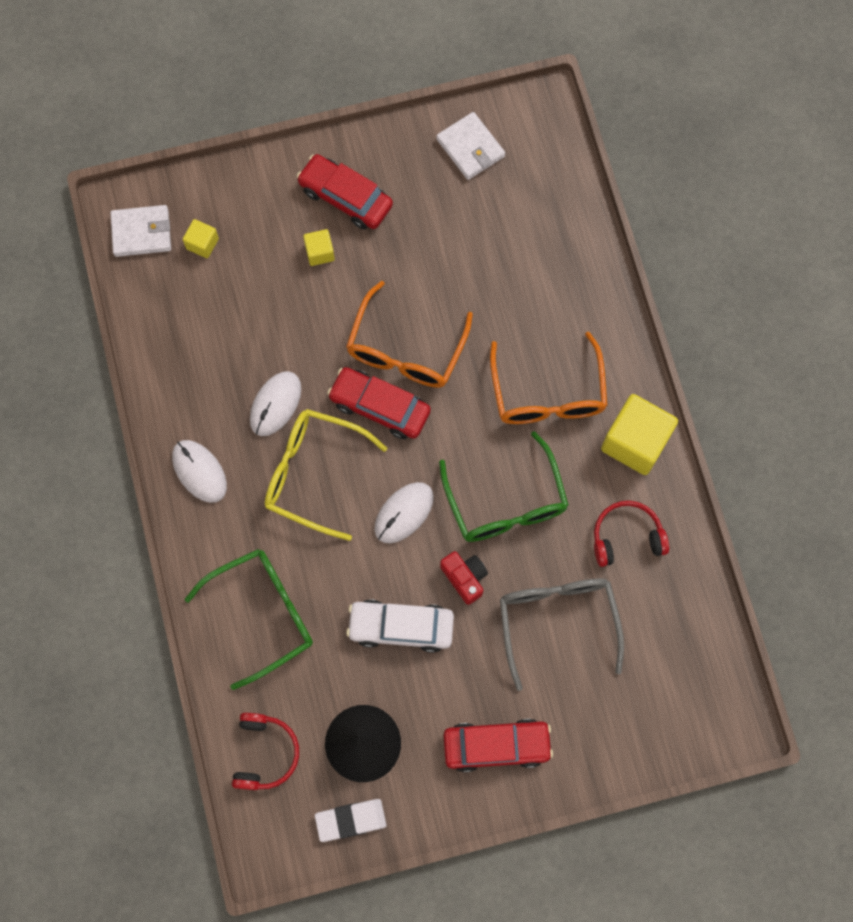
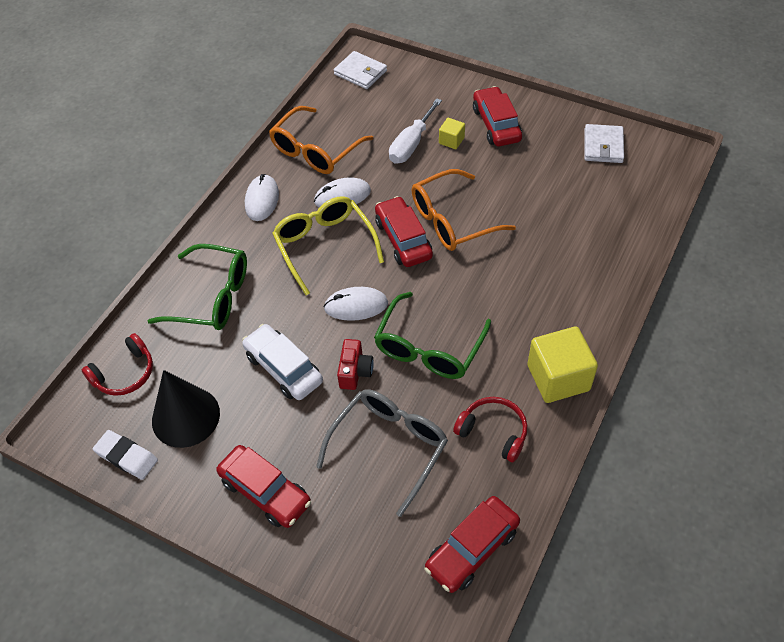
camera: 45 degrees right, 20 degrees down
(202, 244) = (388, 97): yellow cube -> none
(284, 288) = (411, 144): none -> white screwdriver
(547, 392) = (523, 305): orange glasses -> orange glasses (316, 150)
(695, 650) = (472, 549): none -> red car

